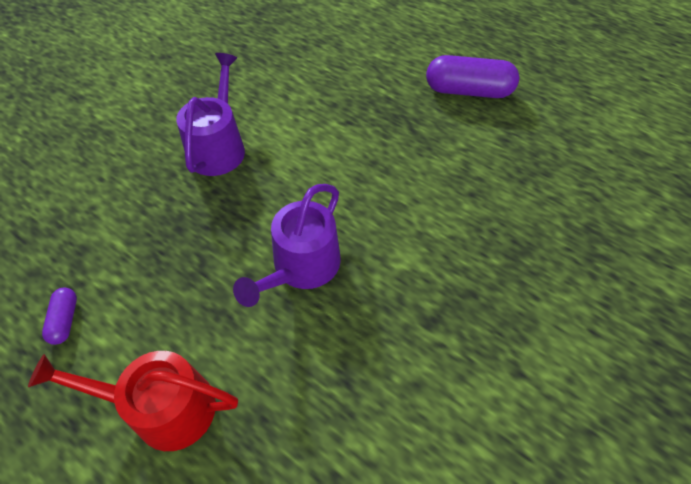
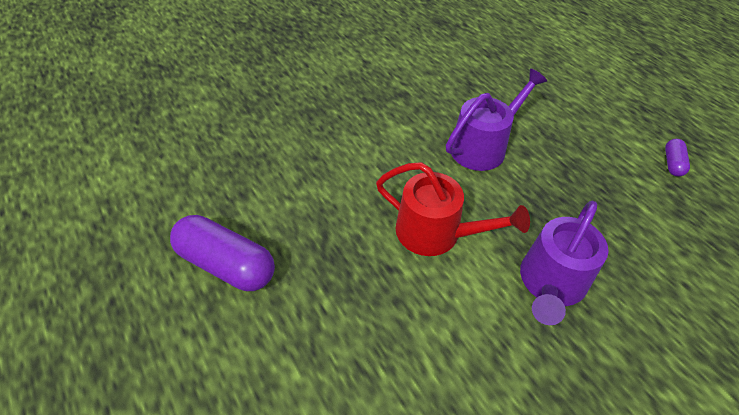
camera: 160 degrees left, 5 degrees down
(163, 408) = (586, 101): red watering can -> red watering can (436, 233)

